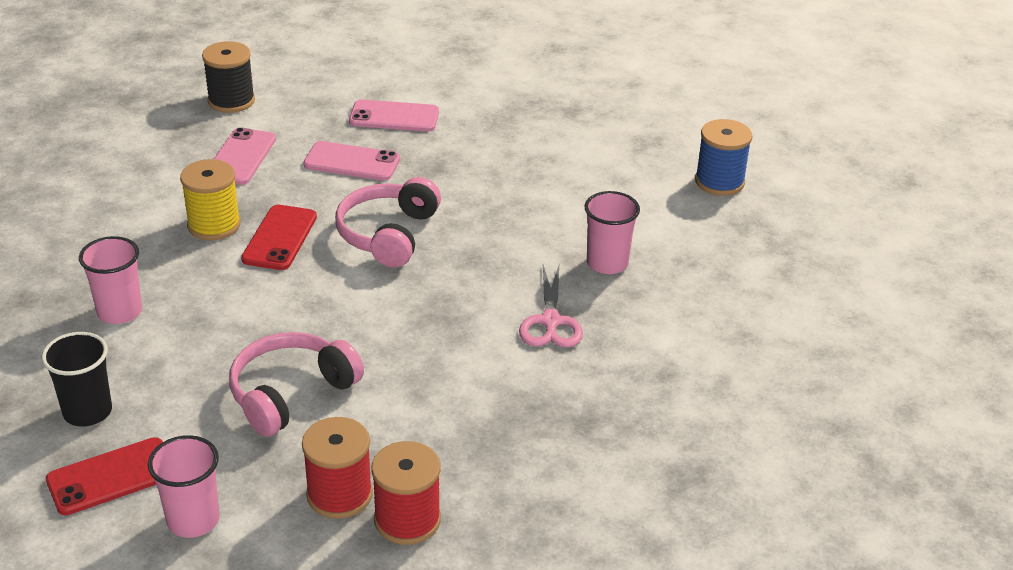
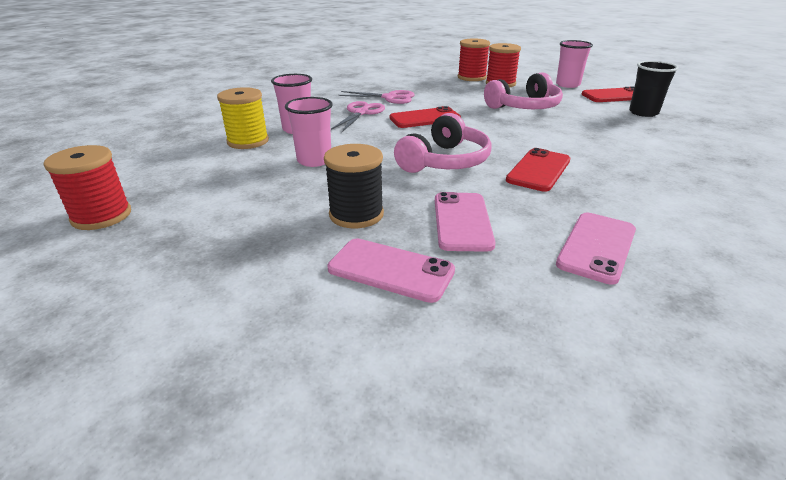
camera: 160 degrees left, 5 degrees down
(120, 312) = (654, 146): pink cup -> pink cup (314, 160)
(214, 225) = (603, 186): yellow spool -> yellow spool (248, 141)
(231, 101) = (644, 348): black spool -> black spool (356, 214)
(352, 162) = (462, 221): pink phone -> pink phone turned 60 degrees clockwise
(446, 324) = (425, 118): none -> red phone
(534, 382) = (389, 98): none -> pink scissors
(654, 119) = (101, 216): none -> red spool
(719, 182) = (145, 158): blue spool -> none

